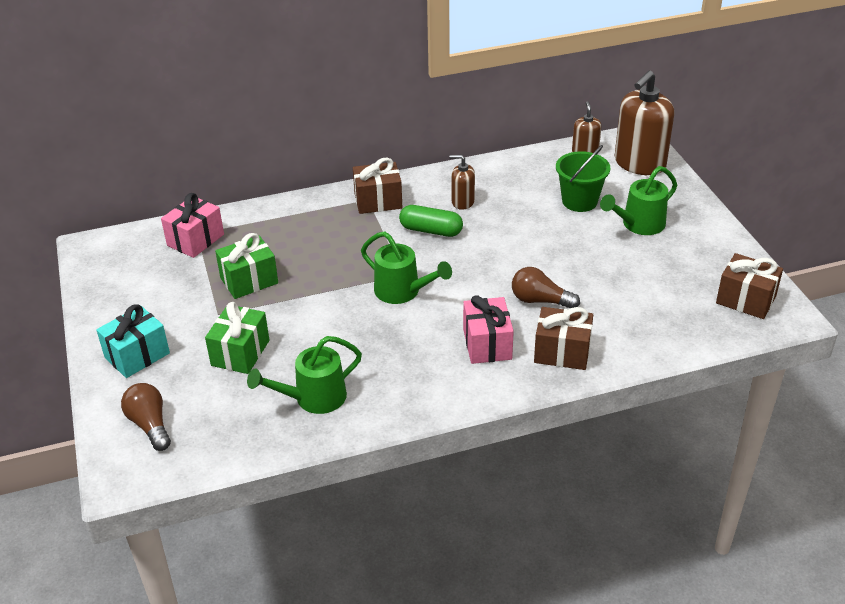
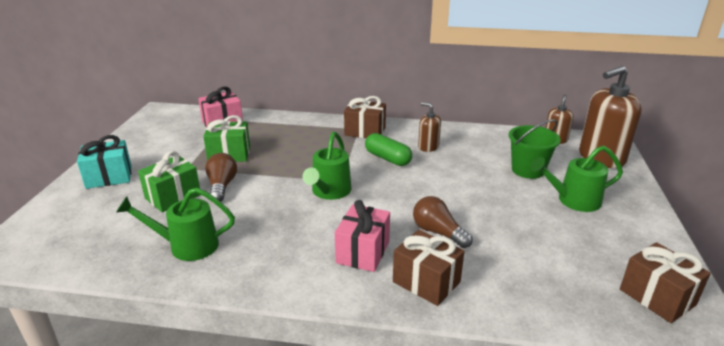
camera: 25 degrees right, 10 degrees down
(150, 425) = (61, 224): brown light bulb -> brown light bulb (222, 186)
(403, 292) = (329, 192): green watering can -> green watering can turned 45 degrees clockwise

